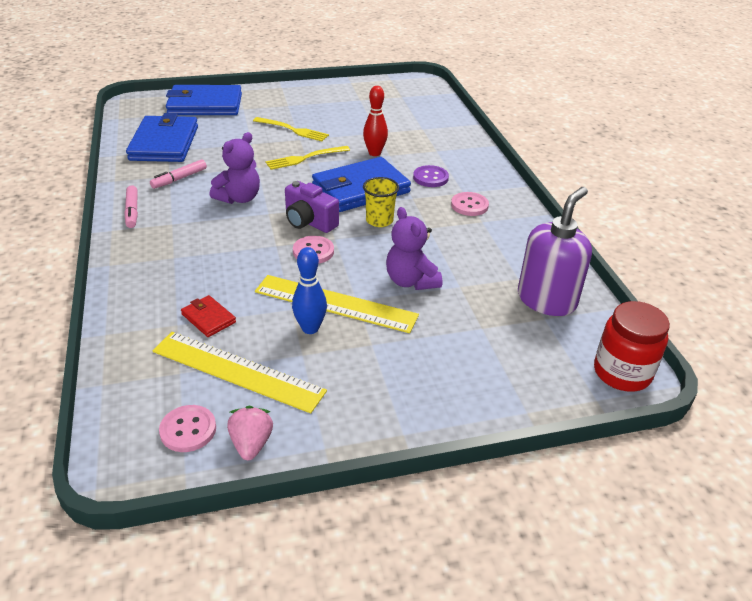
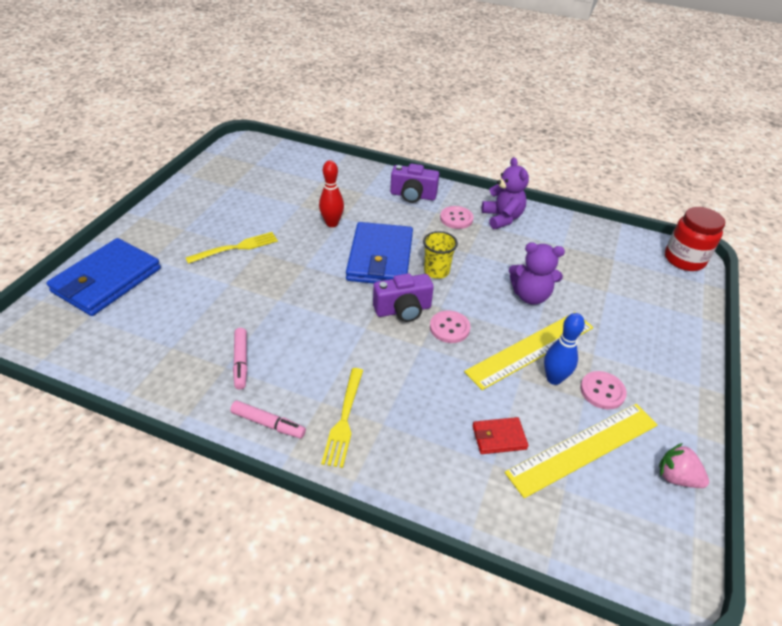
camera: 55 degrees left, 5 degrees up
(164, 143) = (152, 344): blue wallet -> none
(188, 430) = (643, 513): pink button -> pink button (602, 391)
(239, 198) = (322, 335): purple teddy bear -> purple teddy bear (502, 218)
(305, 158) = (296, 264): yellow fork -> yellow fork (344, 419)
(430, 178) = (400, 216): purple button -> none
(469, 173) = (413, 196): none -> purple camera
(546, 300) = (595, 247): purple soap dispenser -> none

